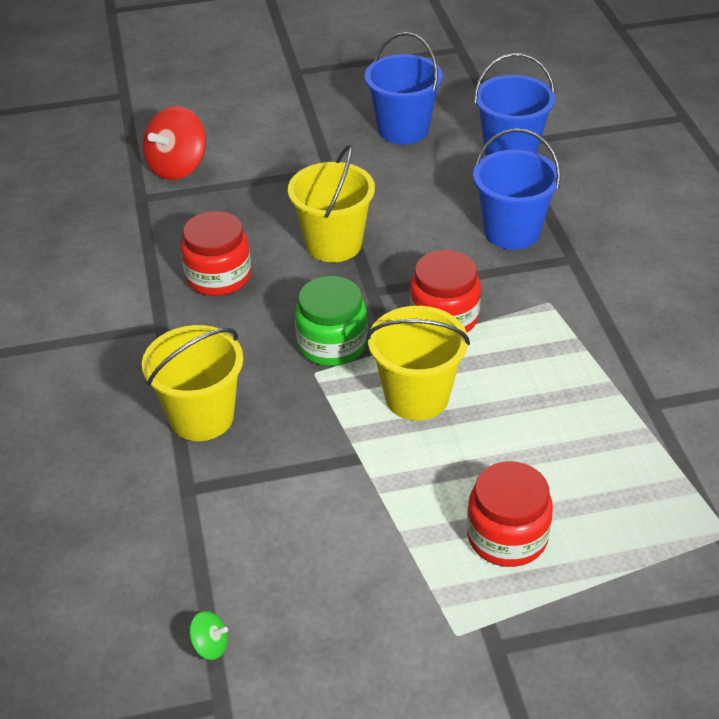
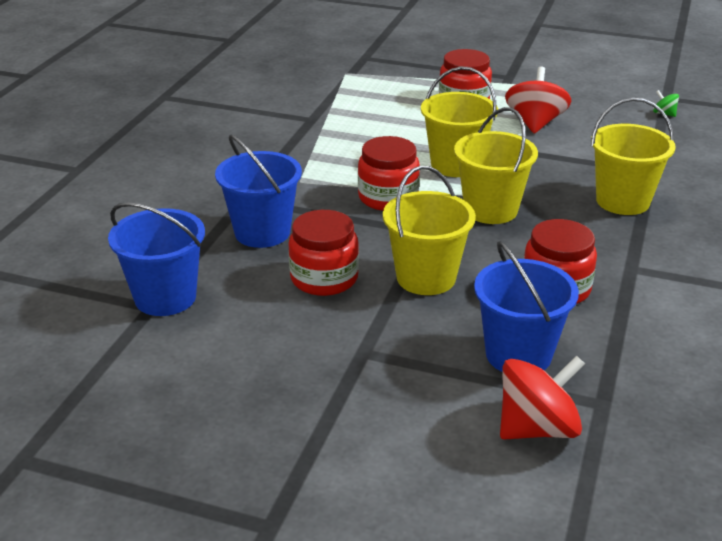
camera: 150 degrees left, 10 degrees down
(332, 344) = (490, 210): green jar -> yellow bucket
(379, 528) = (535, 123): none -> red spinning top
(403, 129) = (235, 367): blue bucket -> blue bucket (518, 354)
(414, 211) = (324, 278): none -> red jar

